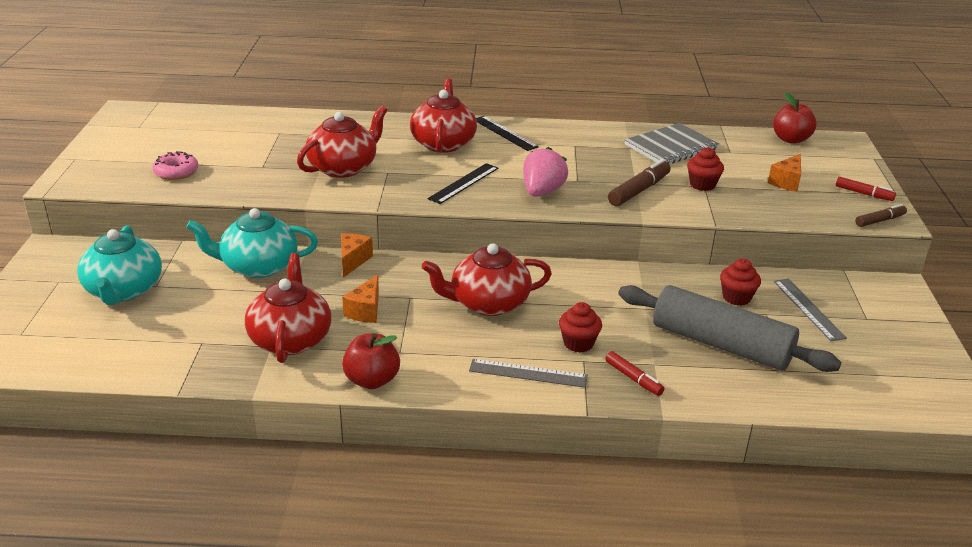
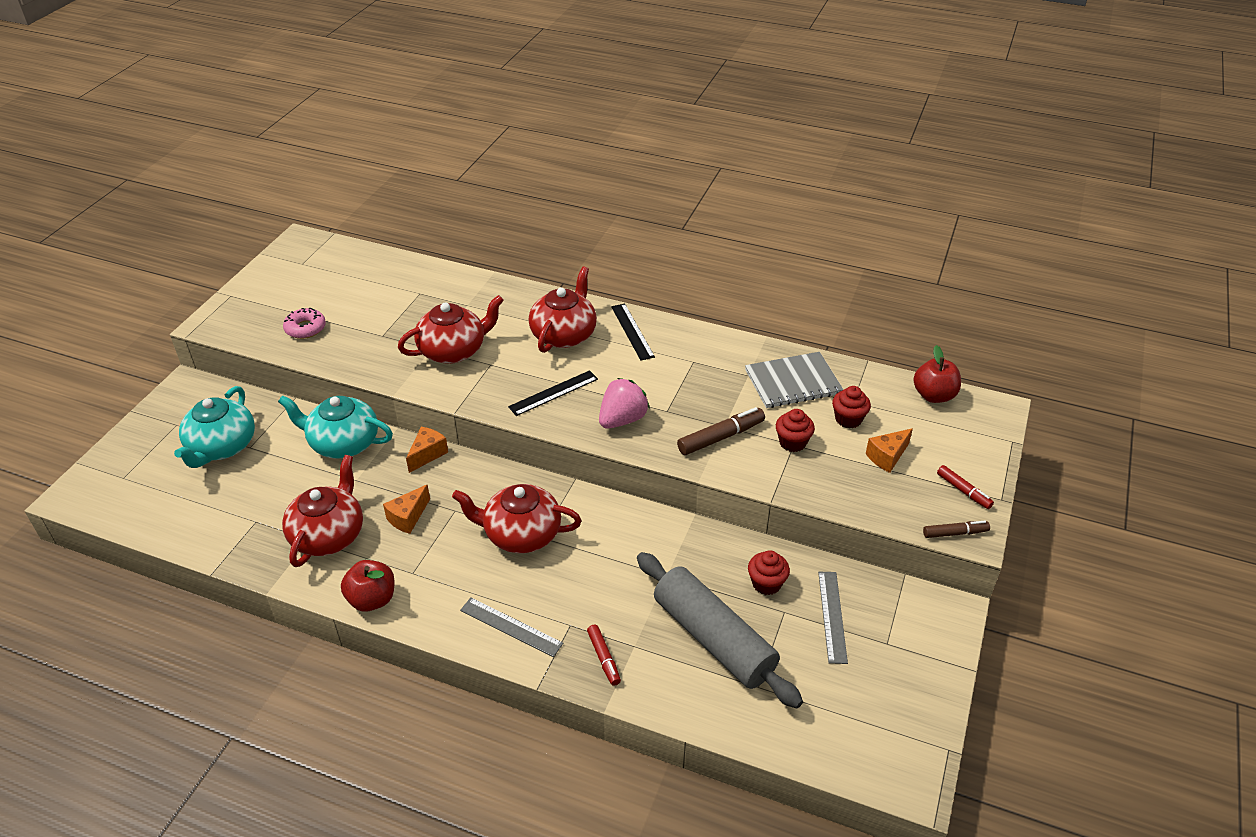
camera: 20 degrees right, 10 degrees up
(578, 343) = (577, 603): red cupcake -> red cupcake (848, 419)

